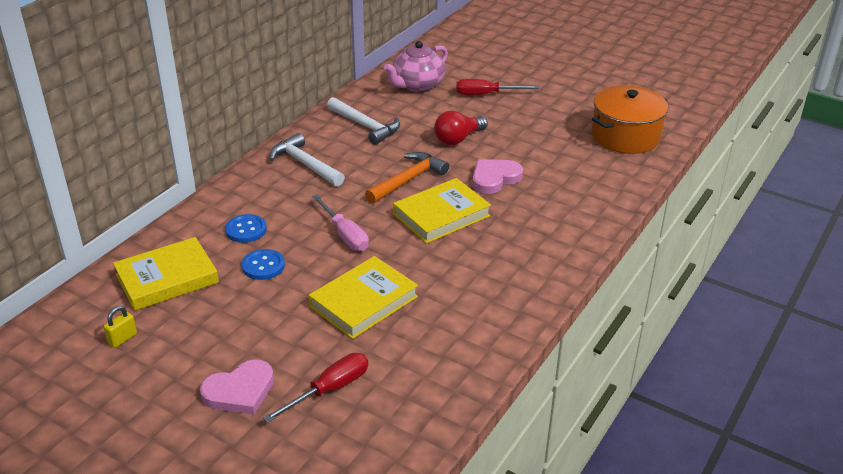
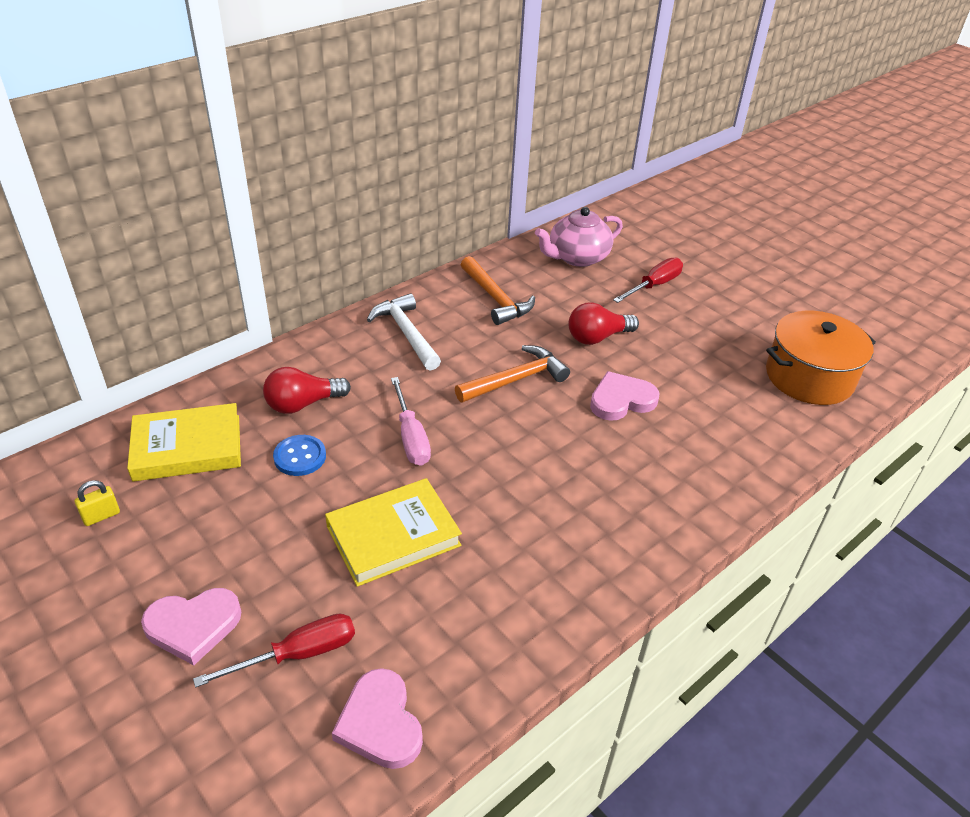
camera: 15 degrees right, 5 degrees up
(246, 230) = (302, 404): blue button -> red light bulb
(365, 126) = (495, 298): white hammer -> orange hammer
(411, 415) = (380, 723): none -> pink heart
(441, 215) = (536, 436): yellow book -> none
(486, 94) = (654, 285): red screwdriver -> red screwdriver turned 120 degrees clockwise

